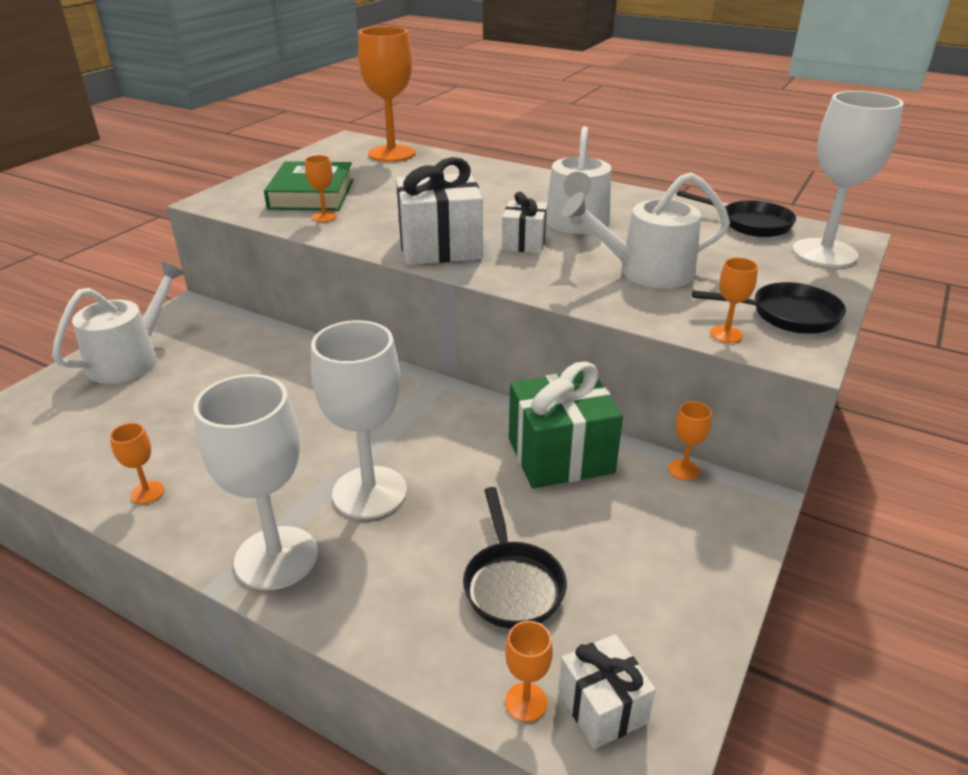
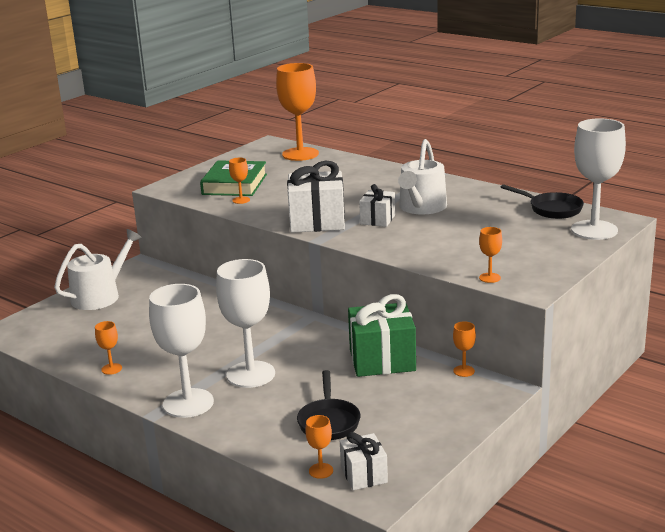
camera: 10 degrees right, 10 degrees down
(647, 272) = (456, 240): white watering can -> none
(787, 315) = (539, 268): black pan -> none

